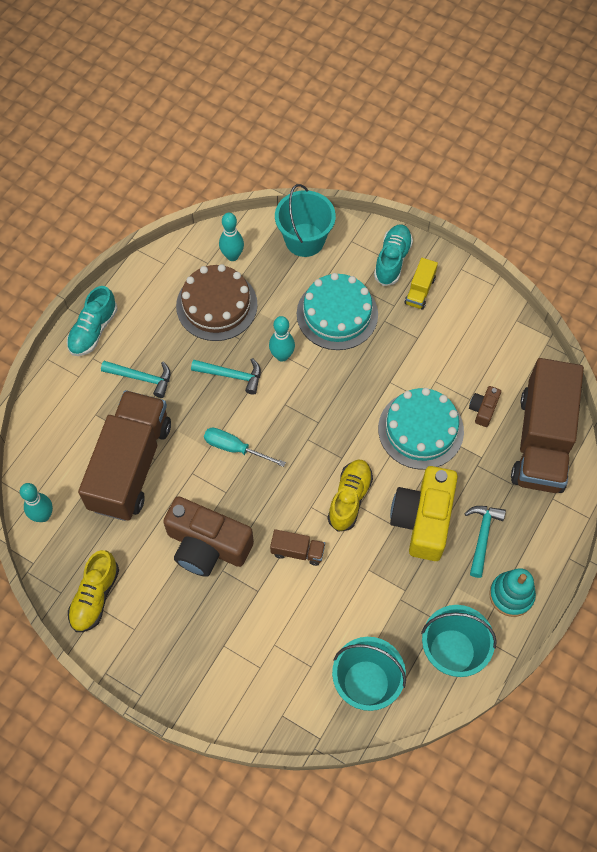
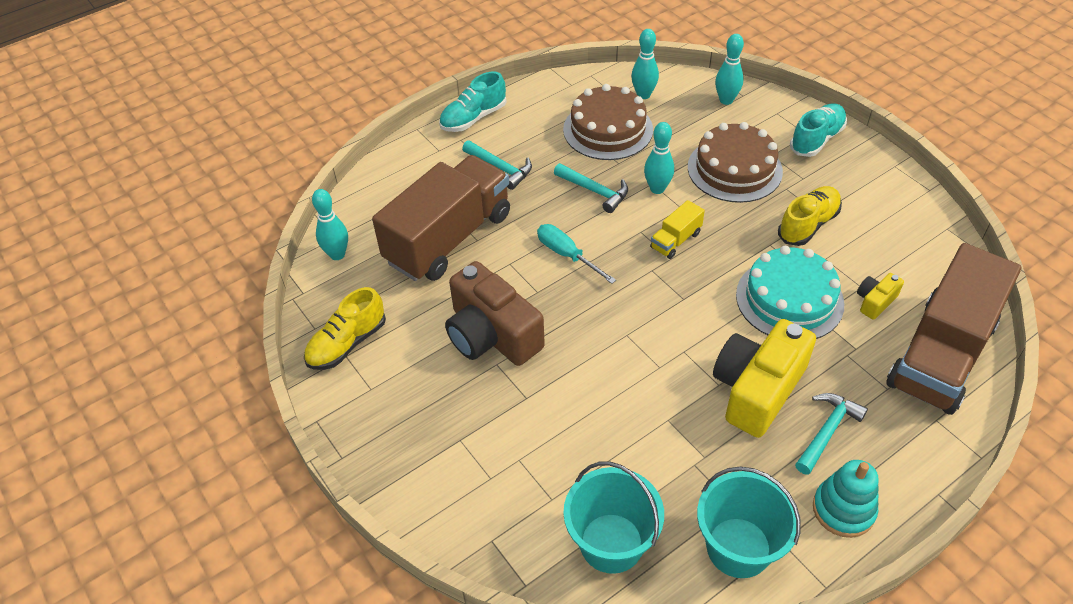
camera: 25 degrees right, 15 degrees down
(297, 551) = (591, 373): brown truck -> none
(305, 240) = (726, 100): turquoise bucket -> turquoise bowling pin
(337, 314) = (734, 169): turquoise cake -> brown cake
(349, 498) = (675, 340): yellow shoe -> yellow shoe (808, 225)
(419, 291) = (838, 173): yellow truck -> yellow truck (675, 240)
(483, 409) = (875, 301): brown camera -> yellow camera

